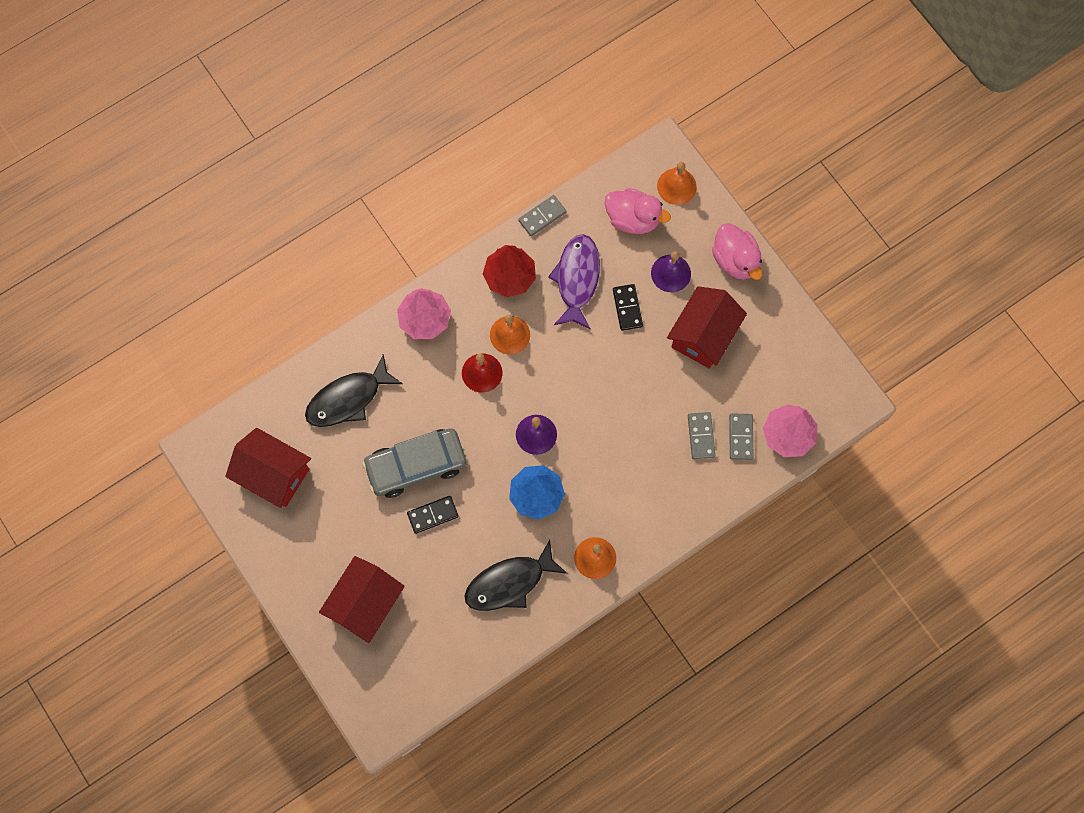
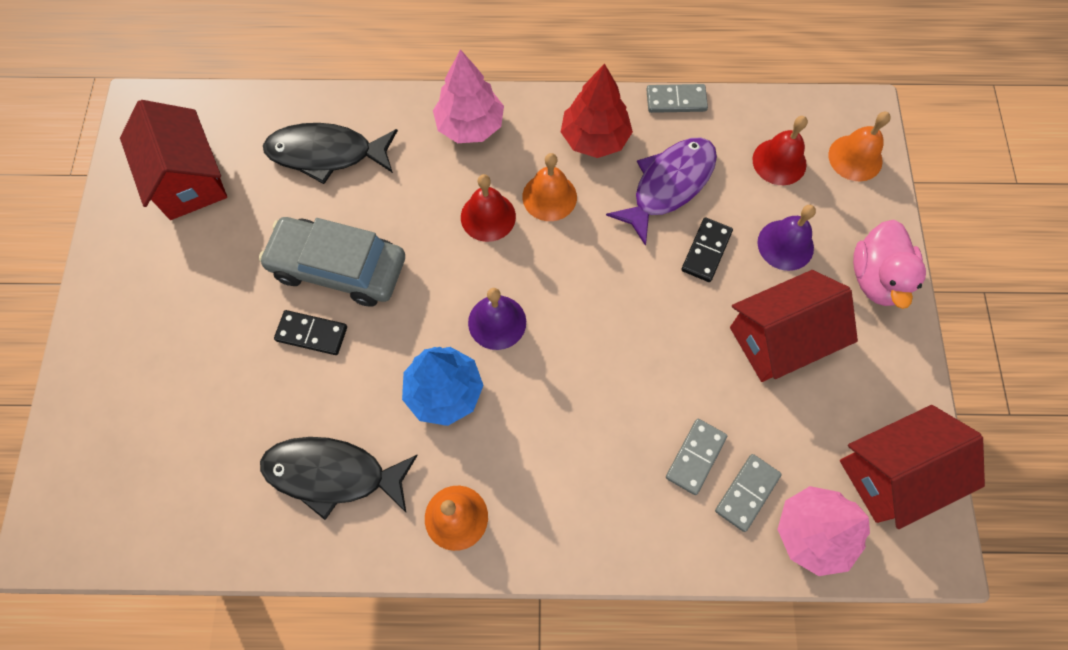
camera: 35 degrees right, 5 degrees down
(365, 603) = (158, 381): red house -> red house (893, 473)
(633, 219) = (779, 161): pink duck -> red bell

